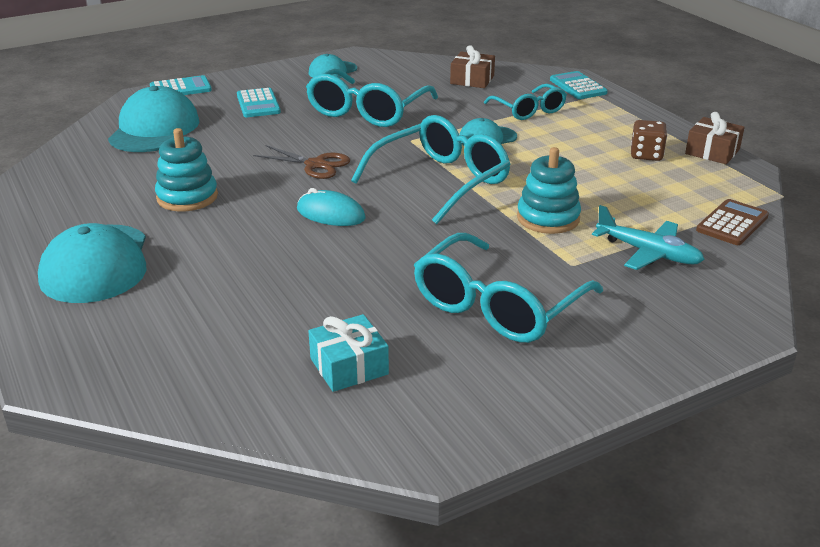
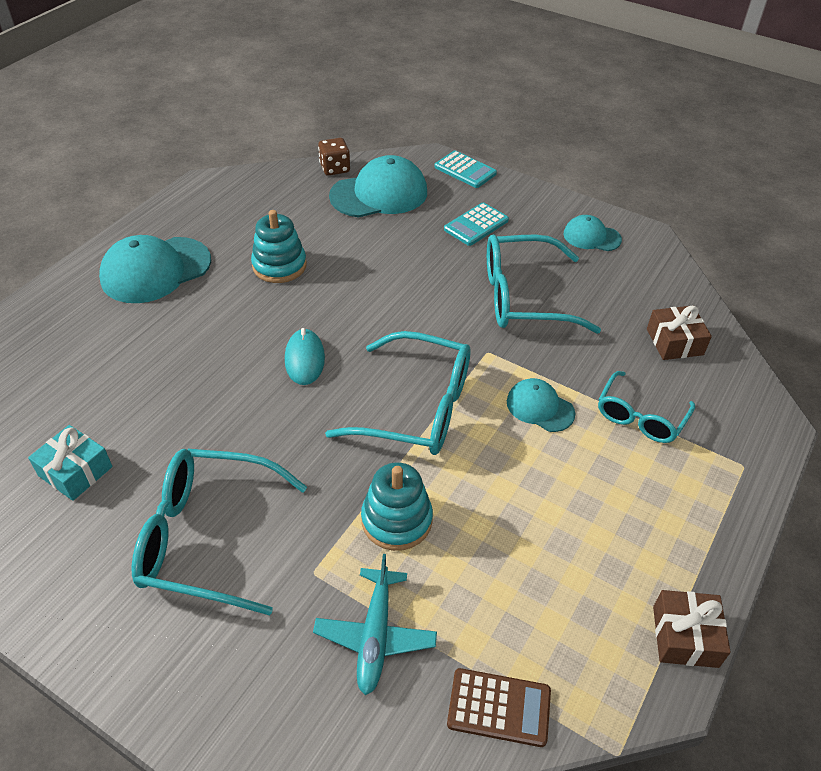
camera: 60 degrees right, 15 degrees up
(315, 165) = (387, 311): brown scissors -> none
(578, 86) = (751, 438): turquoise calculator -> none
(646, 155) = (616, 565): brown dice -> brown dice (335, 168)

